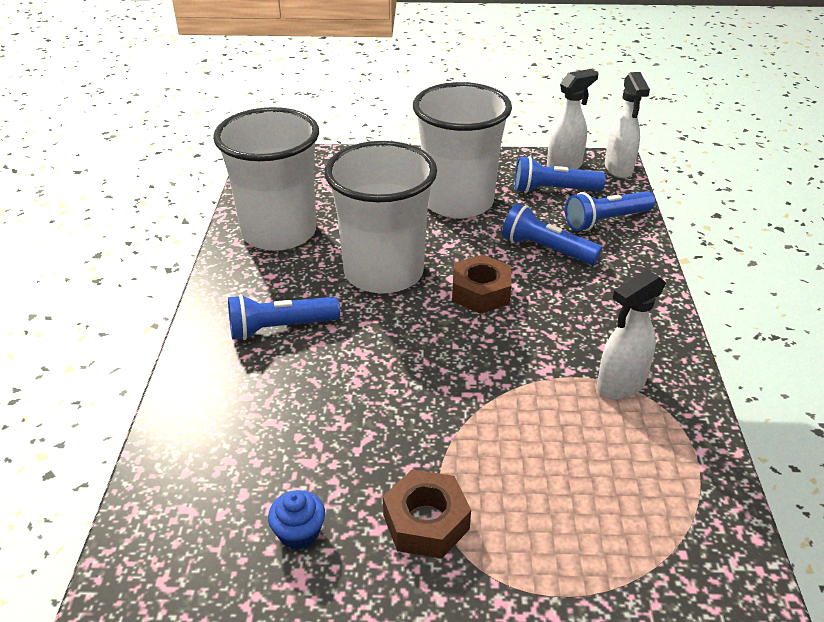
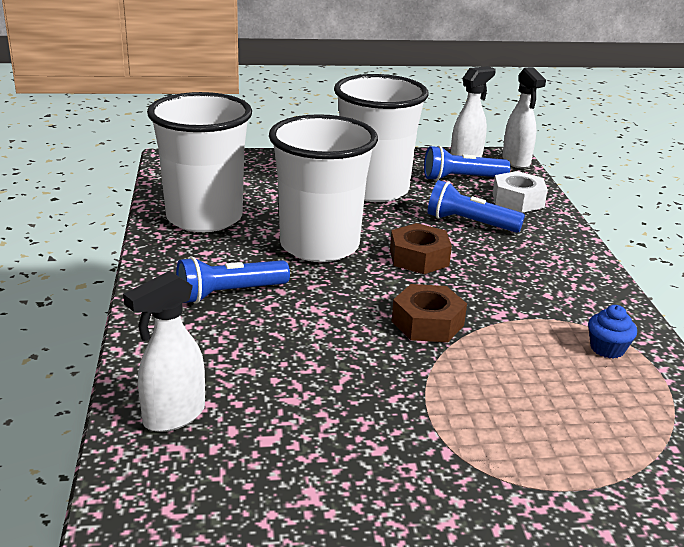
camera: 10 degrees left, 10 degrees down
(299, 533) = (300, 458): blue cupcake -> blue cupcake (607, 348)
(426, 522) = (425, 440): brown nut -> brown nut (427, 323)
(606, 221) = (518, 200): blue flashlight -> white nut
(620, 385) = (573, 323): white spray bottle -> white spray bottle (173, 416)

